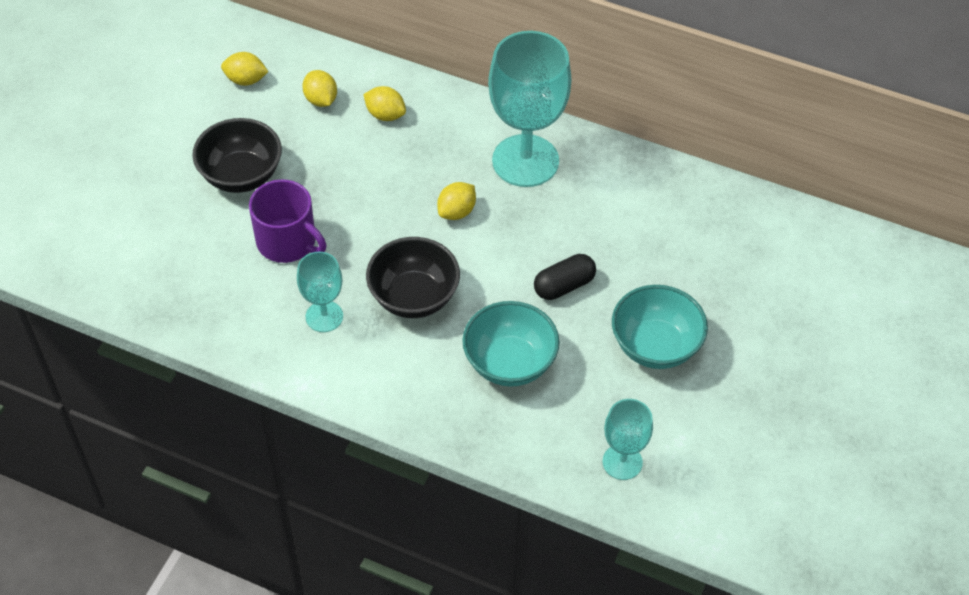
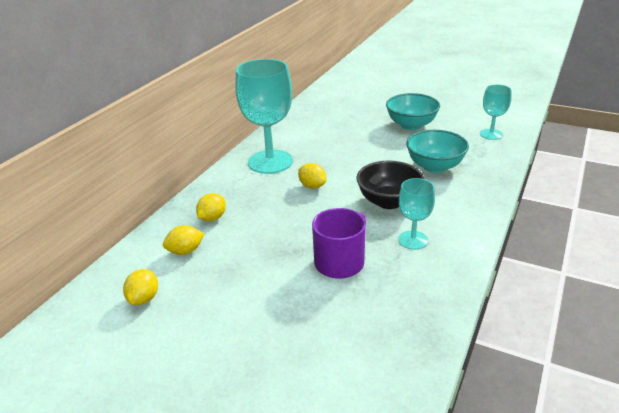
camera: 85 degrees left, 20 degrees down
(241, 175) = (264, 294): black bowl -> none
(564, 286) = (372, 149): black capsule -> none

